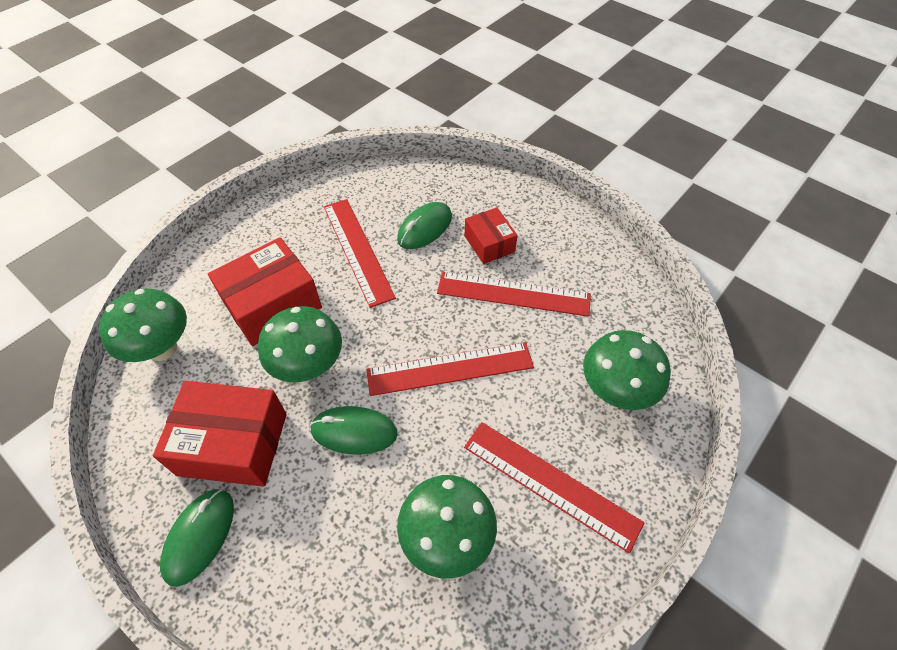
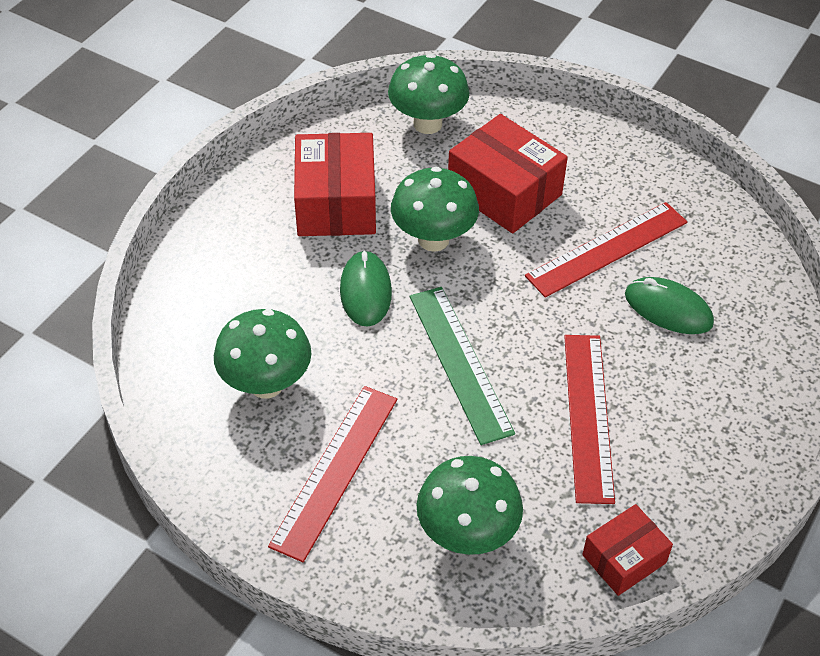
camera: 80 degrees right, 5 degrees down
(199, 536) = (246, 204): green mouse -> none
(450, 368) = (460, 362): red ruler -> green ruler
(489, 244) = (665, 382): red box -> red box (624, 559)

